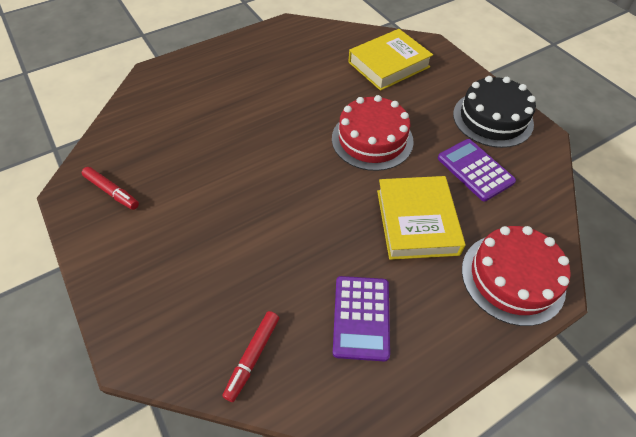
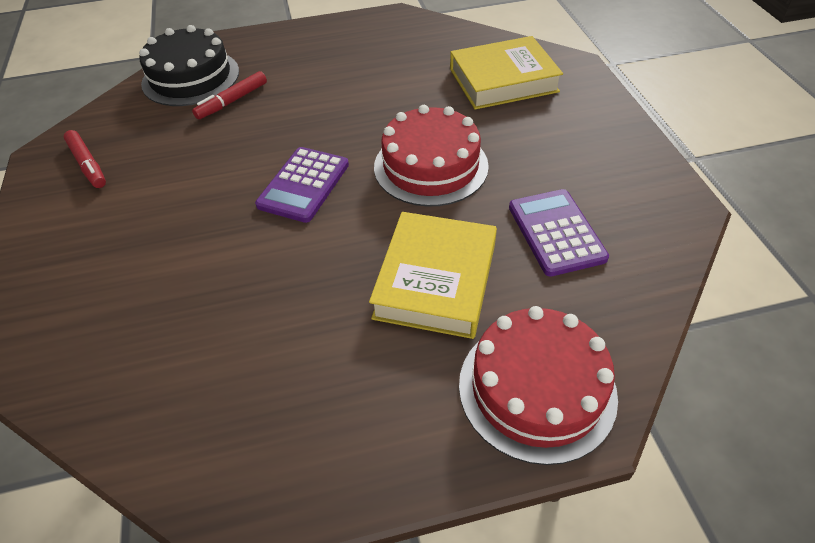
camera: 20 degrees right, 5 degrees down
(252, 357) = (132, 392): red marker -> red marker (232, 101)
(361, 317) = (293, 383): purple calculator -> purple calculator (304, 185)
(492, 118) = (618, 171): black cake -> black cake (191, 77)

